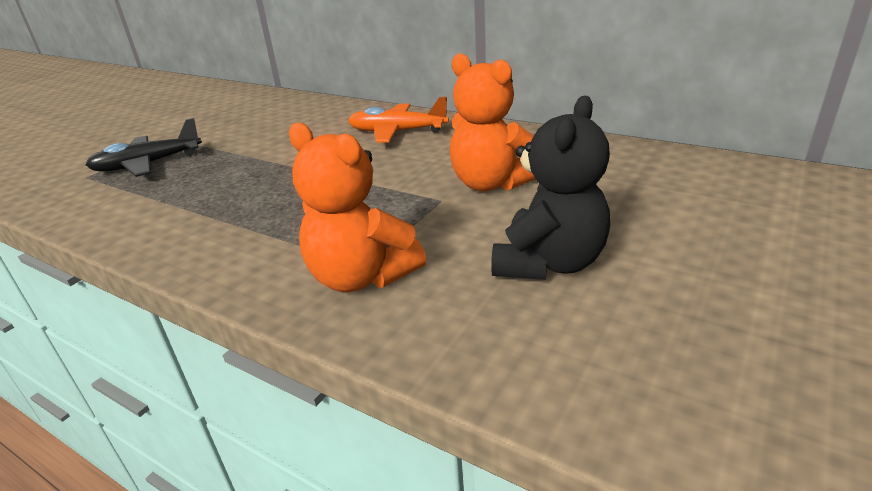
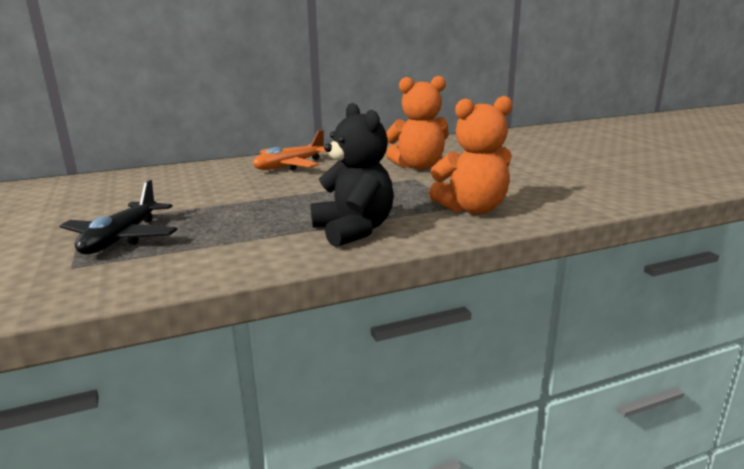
camera: 55 degrees left, 10 degrees down
(549, 263) = (521, 177): black teddy bear -> black teddy bear (353, 230)

